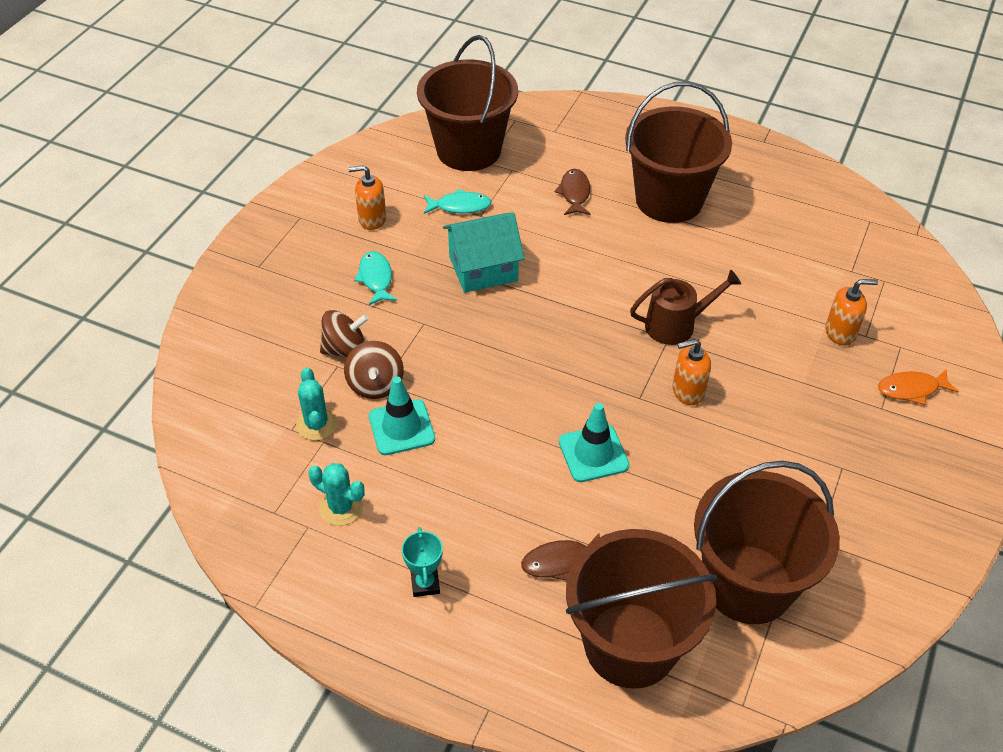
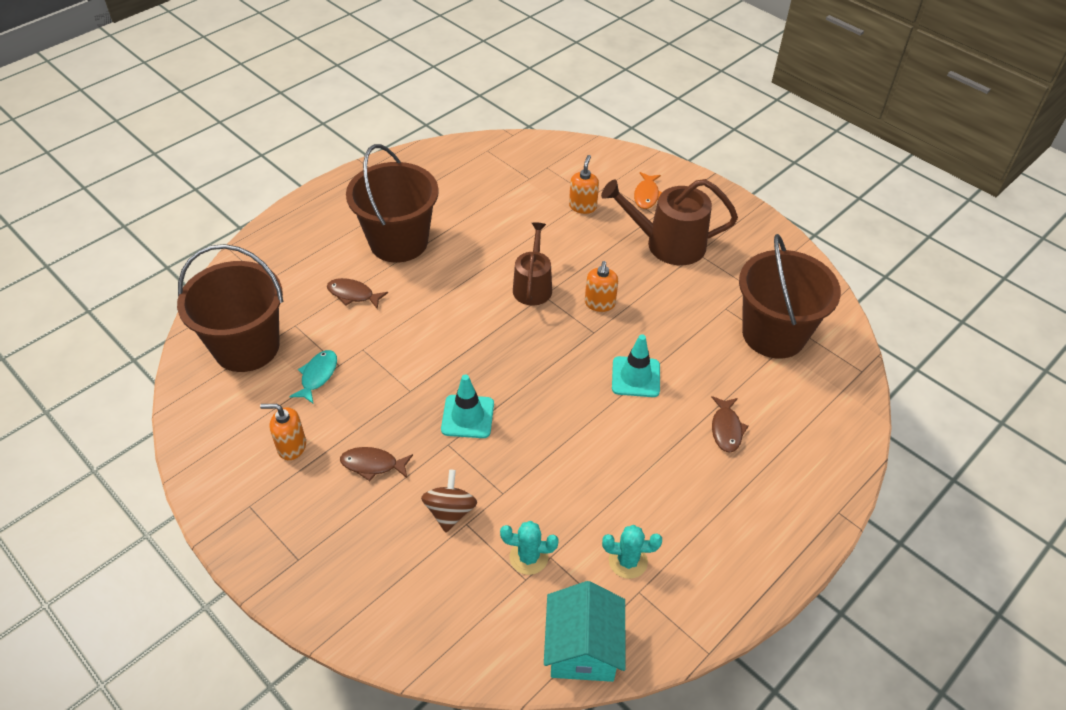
camera: 70 degrees left, 0 degrees up
(341, 507) = (628, 561): turquoise cactus -> turquoise cactus turned 45 degrees clockwise
(372, 219) = (291, 446): orange soap dispenser -> orange soap dispenser turned 75 degrees clockwise
(375, 384) = (502, 500): brown spinning top -> none
(376, 278) = (373, 465): turquoise fish -> brown fish
(401, 427) = (559, 493): turquoise traffic cone -> turquoise traffic cone (467, 417)
(425, 584) = (721, 521): turquoise trophy -> none
(483, 268) = (406, 383): turquoise house -> turquoise house (583, 648)
(630, 645) = (805, 413): brown bucket -> none
(836, 433) = (668, 244): none -> brown watering can

